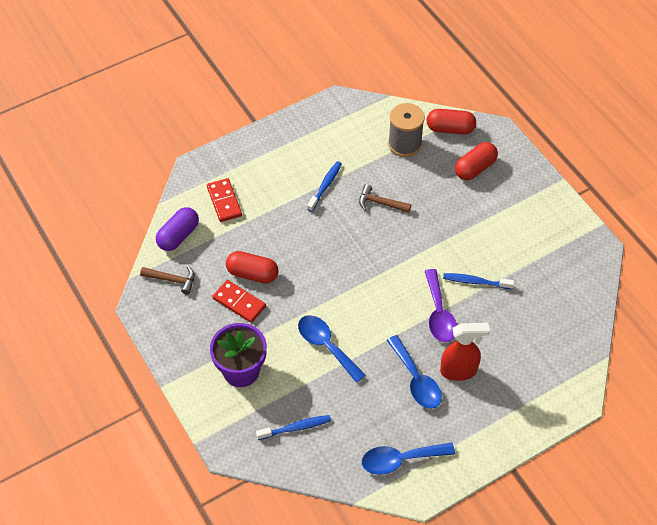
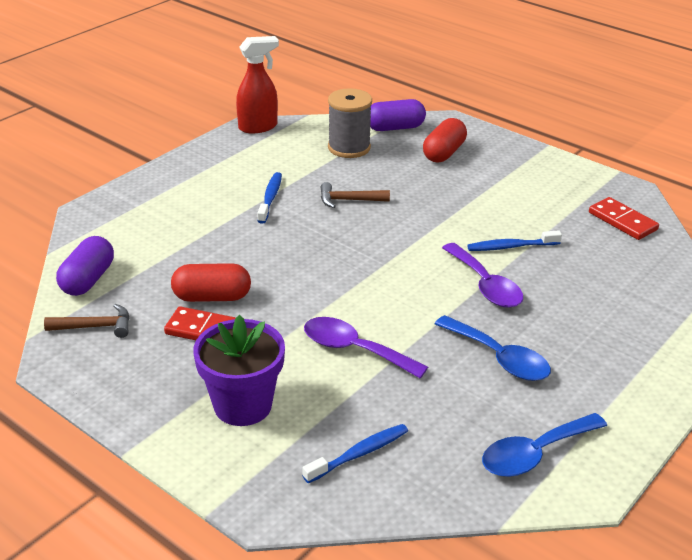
camera: 20 degrees left, 20 degrees down
(224, 201) = (141, 235): red domino -> red domino (622, 221)
(326, 346) = (354, 349): blue spoon -> purple spoon
(450, 129) = (395, 128): red capsule -> purple capsule
(459, 371) = (549, 336): red spray bottle -> red spray bottle (258, 127)

